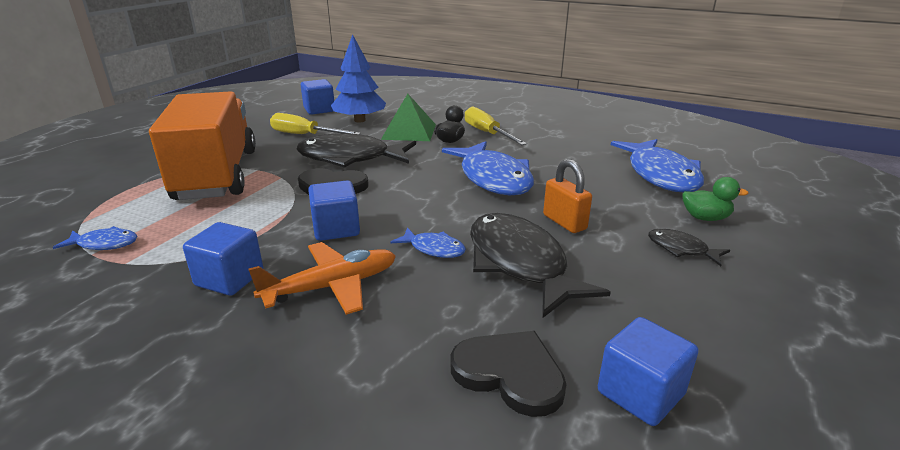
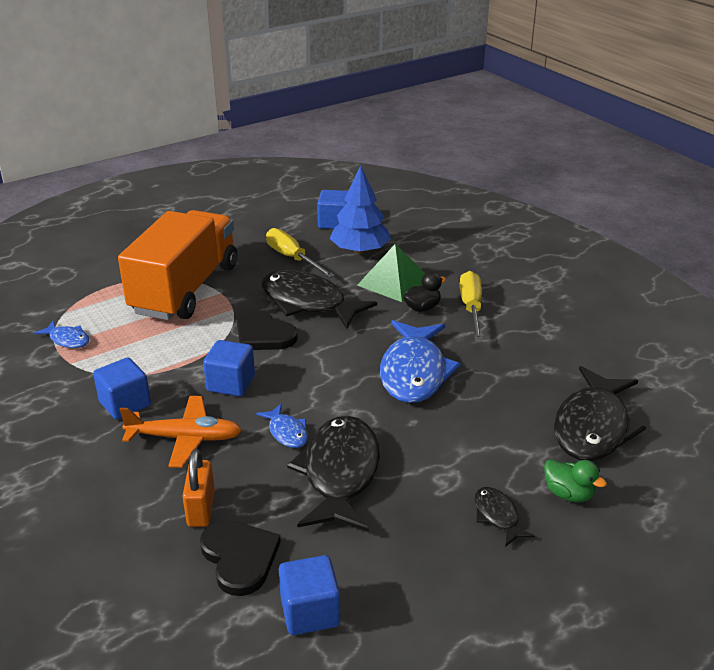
camera: 30 degrees right, 5 degrees up
(564, 222) = (424, 447): orange padlock -> orange padlock (201, 509)
(660, 175) = (593, 426): blue fish -> black fish

